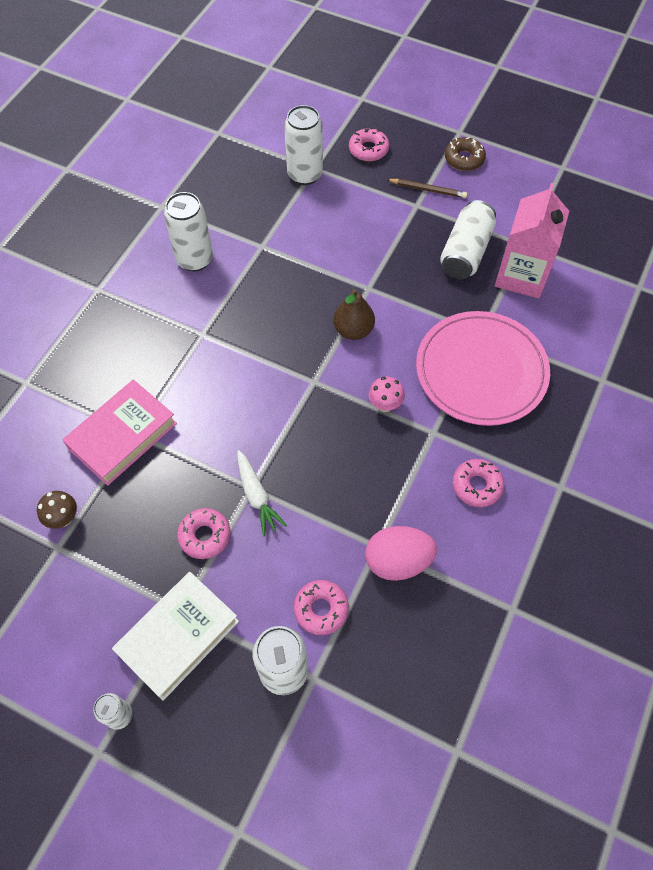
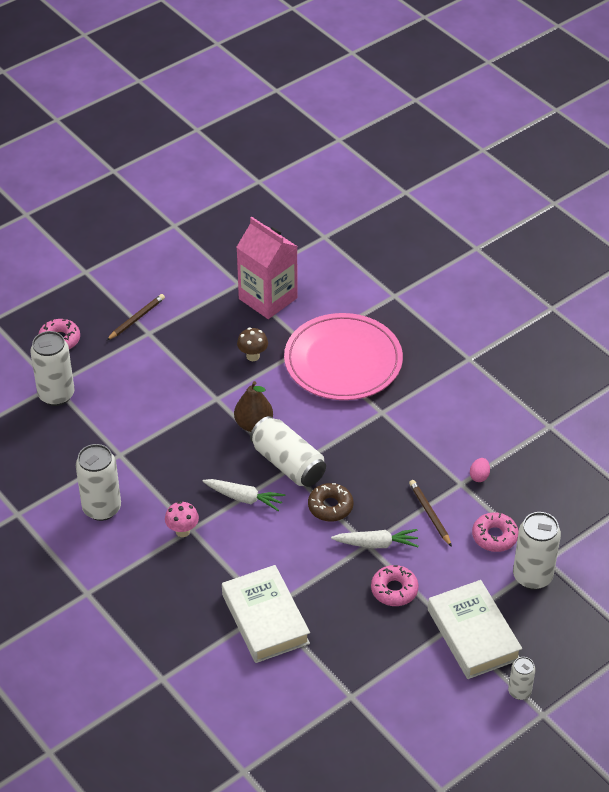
camera: 65 degrees left, 15 degrees down
(64, 518) = (325, 684): brown mushroom -> brown mushroom (253, 356)
(122, 436) = (265, 619): pink book -> white book
(259, 359) = (244, 498): none -> white carrot
(321, 531) = (430, 513): none -> brown pencil
(385, 405) = (339, 432): pink mushroom -> pink mushroom (182, 531)
(397, 561) = (479, 476): pink egg -> pink egg, size x0.45
(464, 159) = (119, 281): brown donut -> brown donut (330, 507)
(465, 252) = (221, 322): white can -> white can (288, 463)
(477, 486) = (442, 405): pink donut -> none

